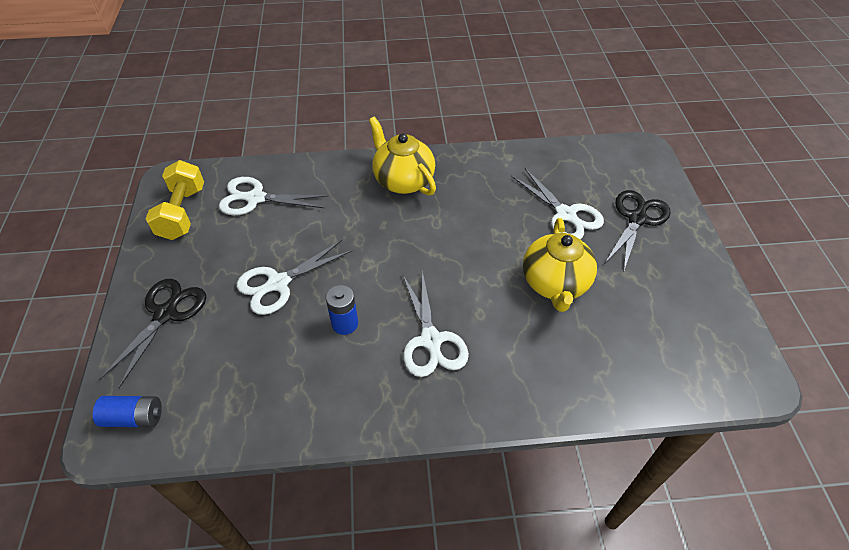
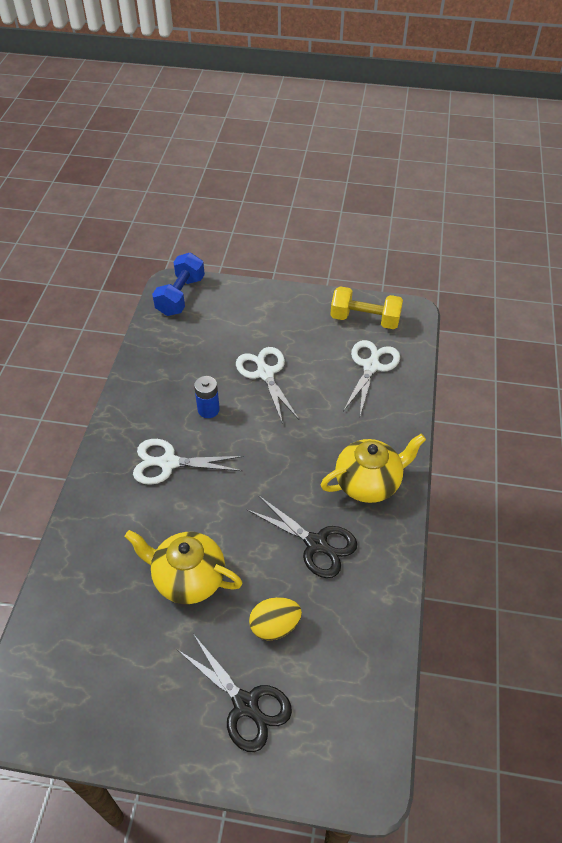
camera: 105 degrees right, 0 degrees up
(134, 417) = (180, 296): blue battery -> blue dumbbell
(166, 313) = (260, 310): black scissors -> black scissors (316, 544)
(566, 215) = (275, 626): white scissors -> yellow egg

